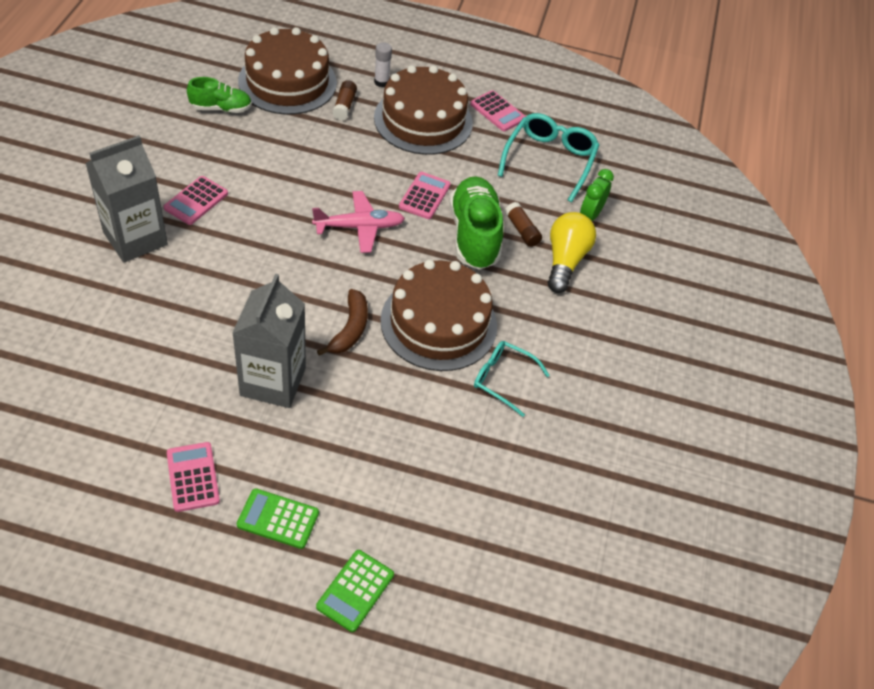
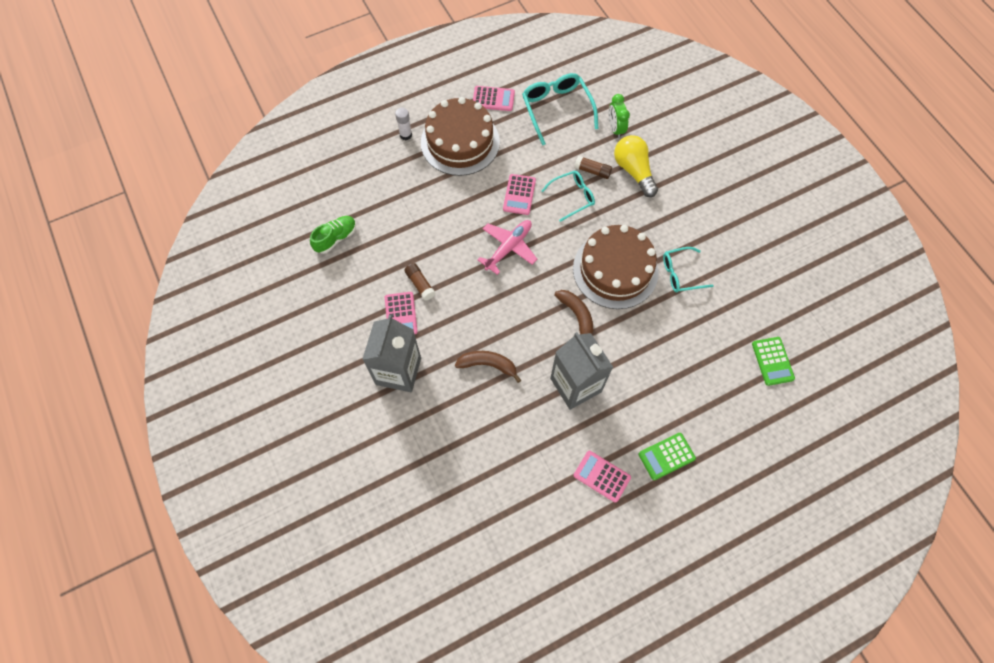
camera: 35 degrees left, 15 degrees up
(216, 298) = (488, 365): none -> brown banana
(287, 82) = (351, 183): brown cake -> none
(344, 106) = (405, 171): brown glue stick -> brown glue stick (420, 284)
(355, 590) = (741, 456): green calculator -> green calculator (772, 361)
(424, 196) = (519, 195): pink calculator -> pink calculator turned 150 degrees counterclockwise
(474, 235) = (572, 197): green shoe -> turquoise glasses

